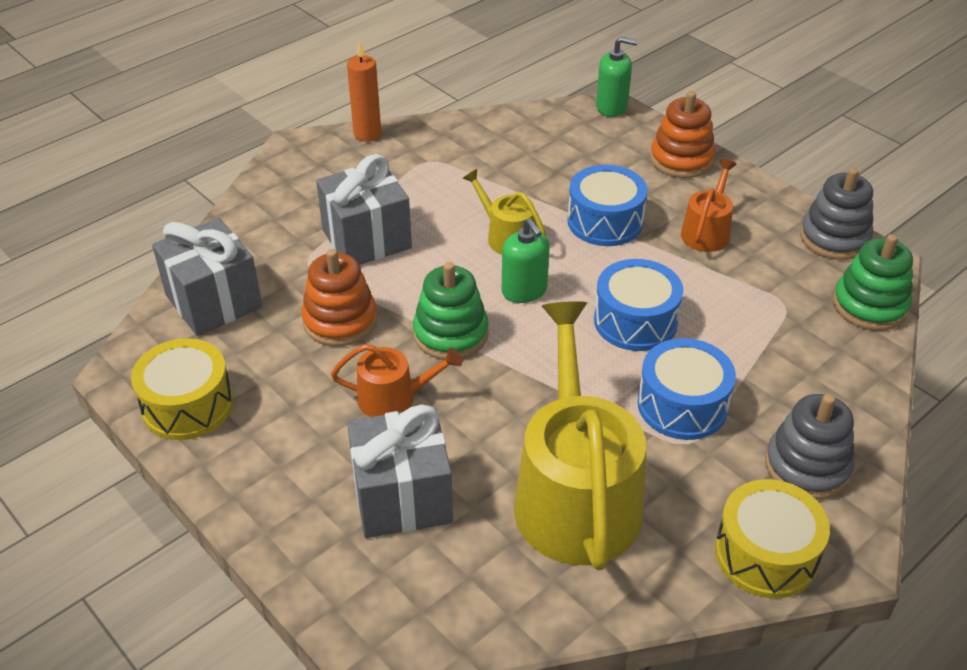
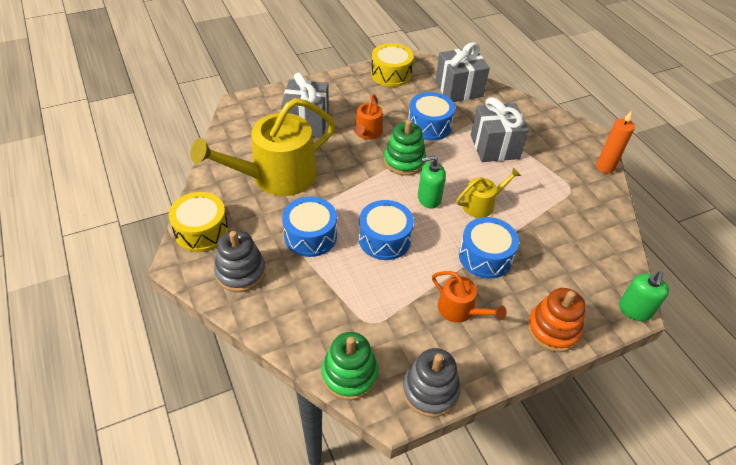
camera: 105 degrees right, 5 degrees up
(340, 321) = (429, 125): orange stacking toy -> blue drum
(575, 494) = (276, 176): yellow watering can -> yellow watering can turned 135 degrees clockwise

